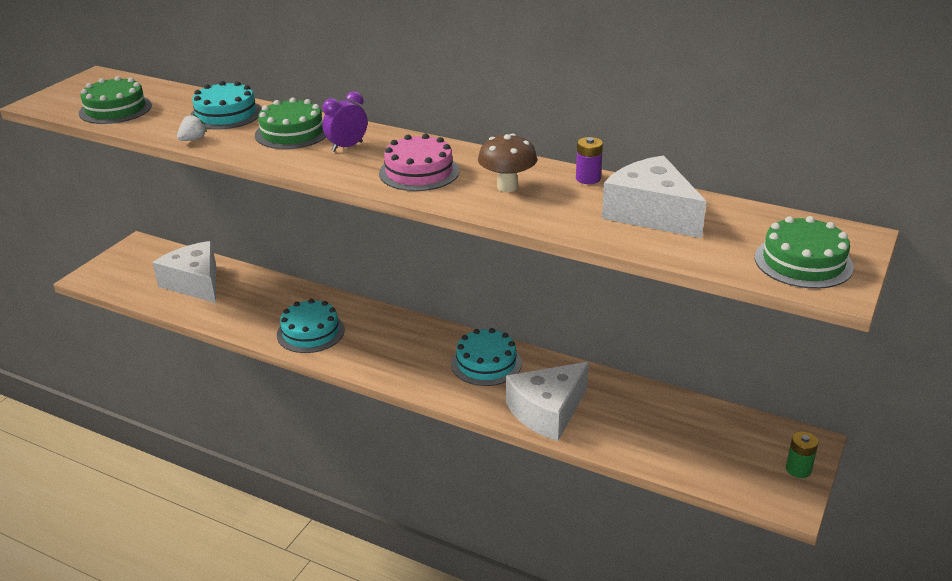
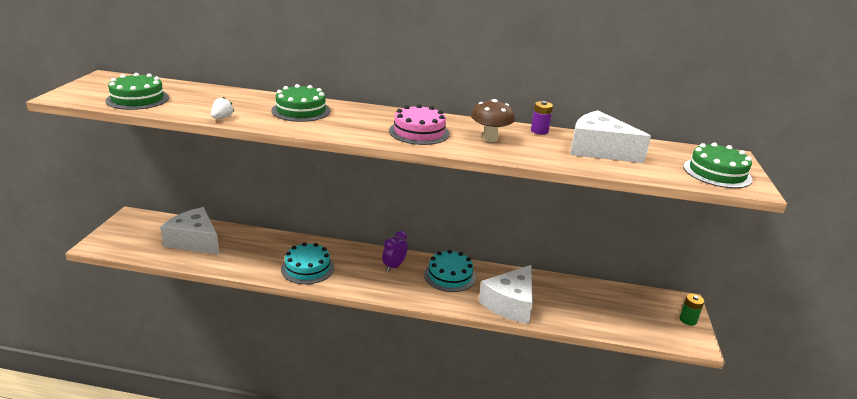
camera: 20 degrees left, 5 degrees down
(226, 114) = (237, 100): turquoise cake -> none
(347, 147) = (351, 118): purple clock -> purple clock (394, 266)

